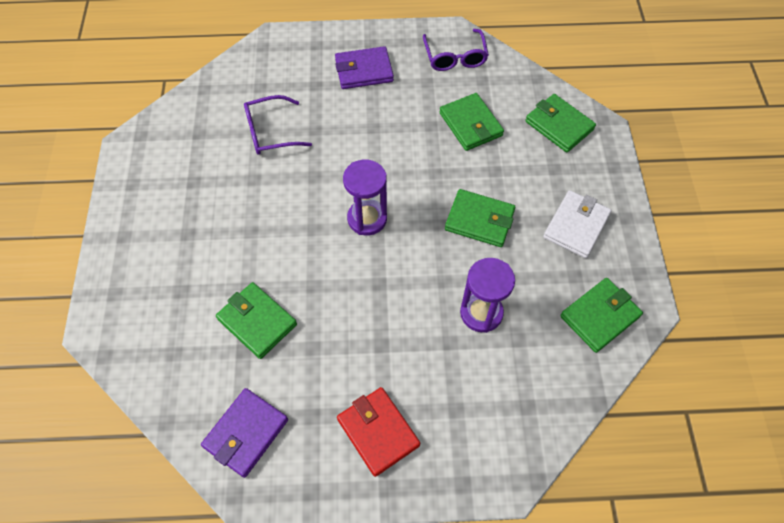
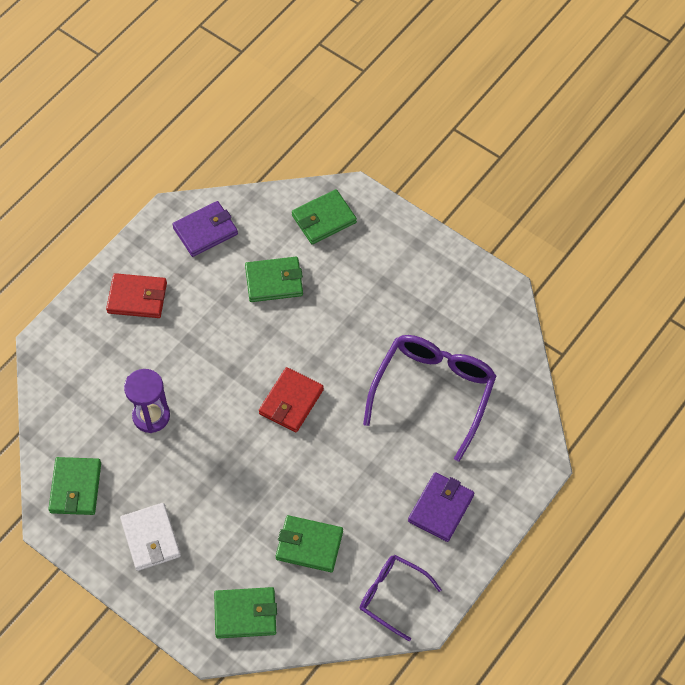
camera: 130 degrees right, 0 degrees up
(246, 433) = (205, 231): purple wallet -> purple wallet turned 75 degrees clockwise
(270, 132) = (433, 392): purple glasses -> purple glasses, size x1.72
(367, 219) = (291, 402): purple hourglass -> red wallet
(479, 220) = (219, 475): green wallet -> green wallet (324, 219)

